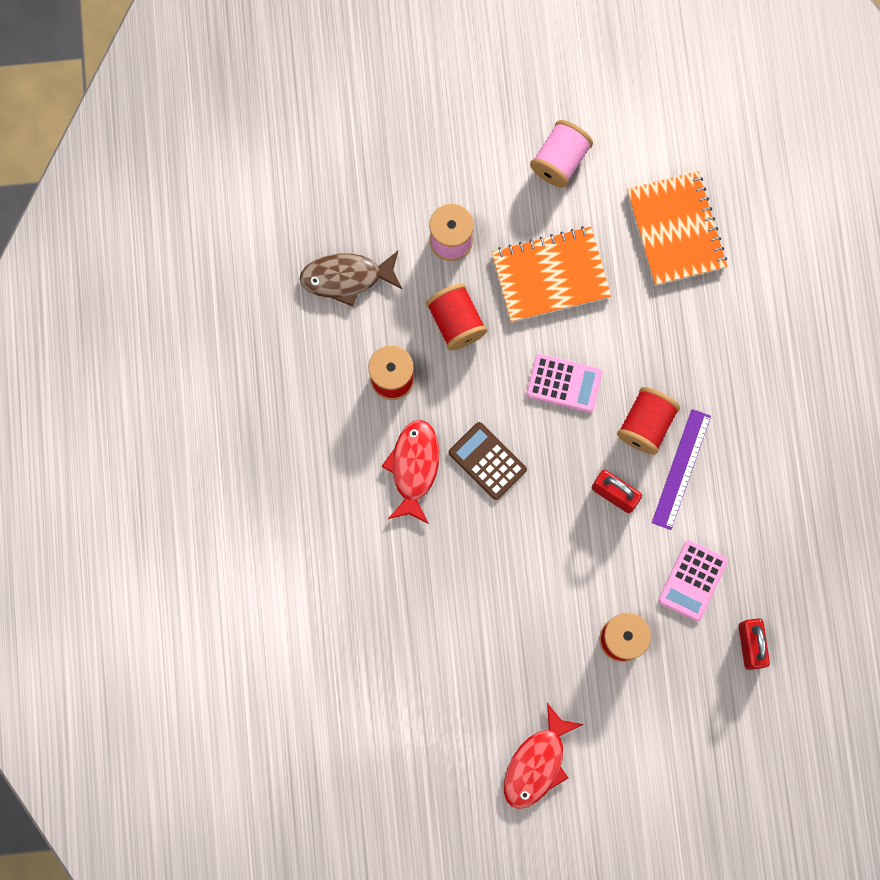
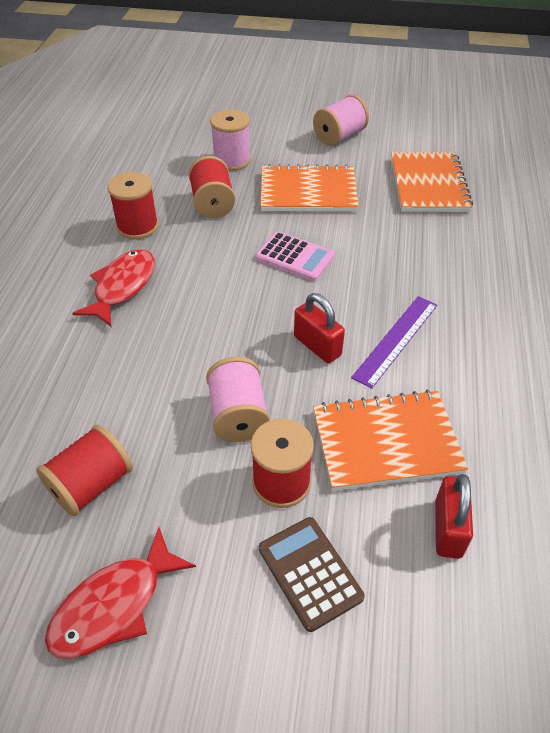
camera: 15 degrees right, 30 degrees down
(346, 278) = (135, 166): brown fish -> none
(487, 461) = (196, 296): brown calculator -> brown calculator (309, 573)
(570, 586) = (238, 415): none -> pink spool
(645, 425) = (367, 300): red spool -> red spool (91, 485)
(692, 580) = (386, 442): pink calculator -> orange notebook

